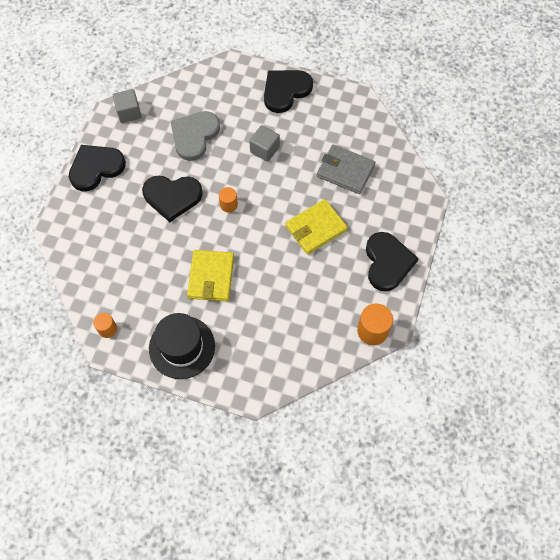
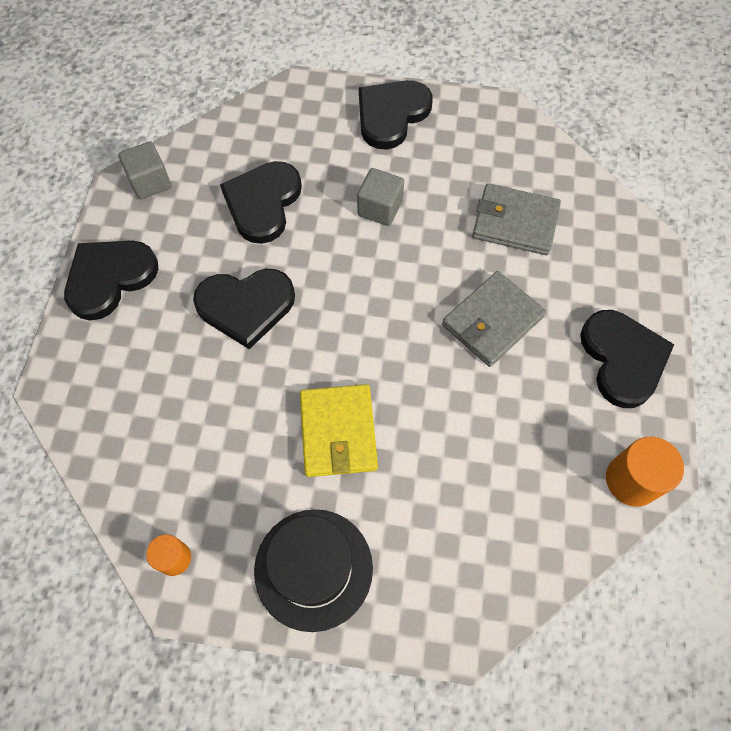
camera: 10 degrees left, 0 degrees up
(194, 136) = (263, 203): grey heart -> black heart
(228, 205) = (342, 305): orange cylinder -> none
(316, 228) = (492, 321): yellow wallet -> grey wallet

